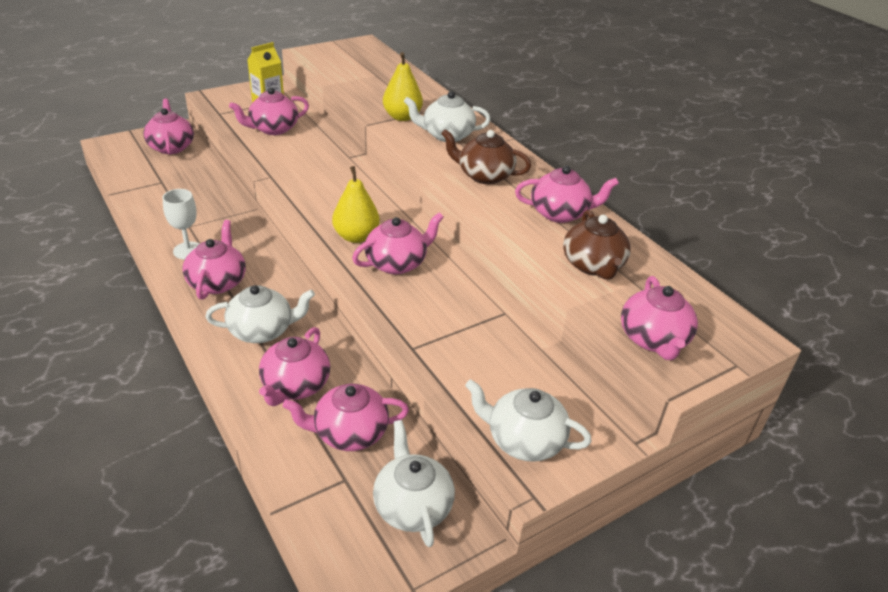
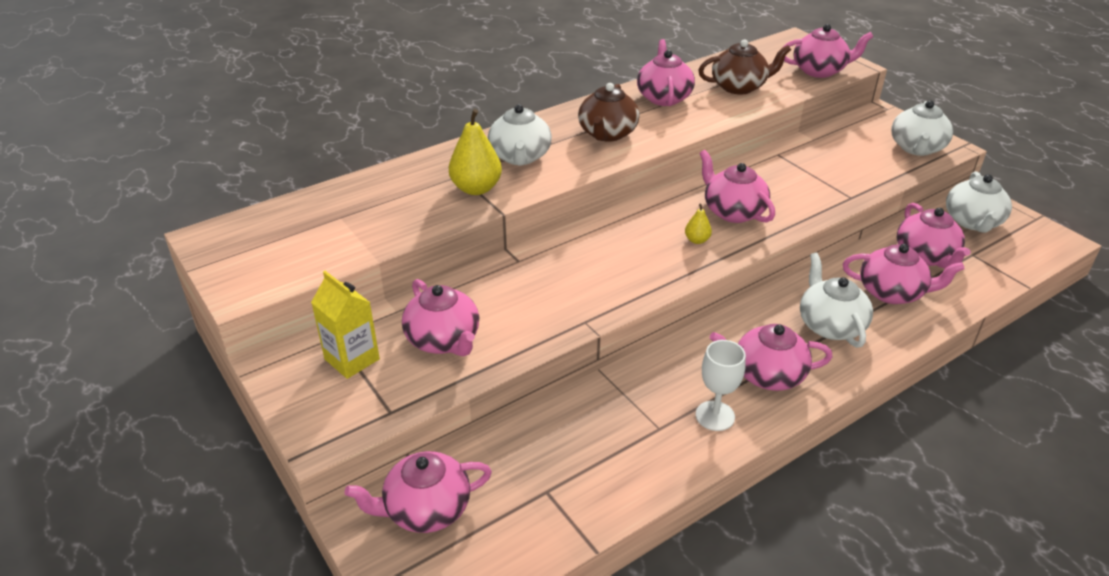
camera: 90 degrees left, 0 degrees up
(356, 236) = (697, 240): yellow pear -> yellow pear, size x0.50
(412, 506) = (972, 222): white teapot -> white teapot turned 60 degrees counterclockwise

